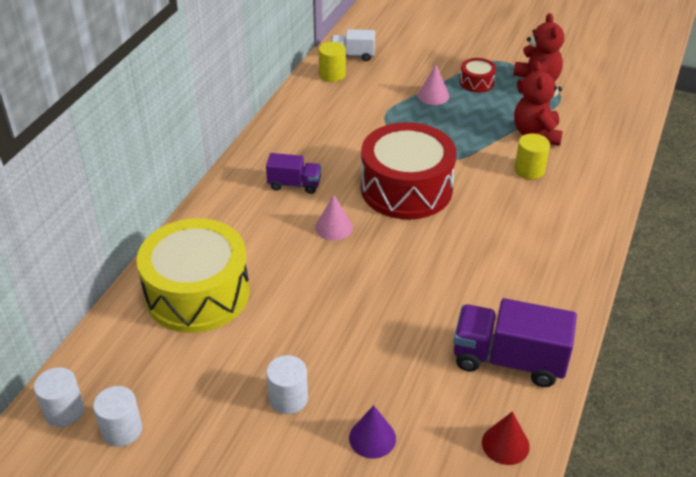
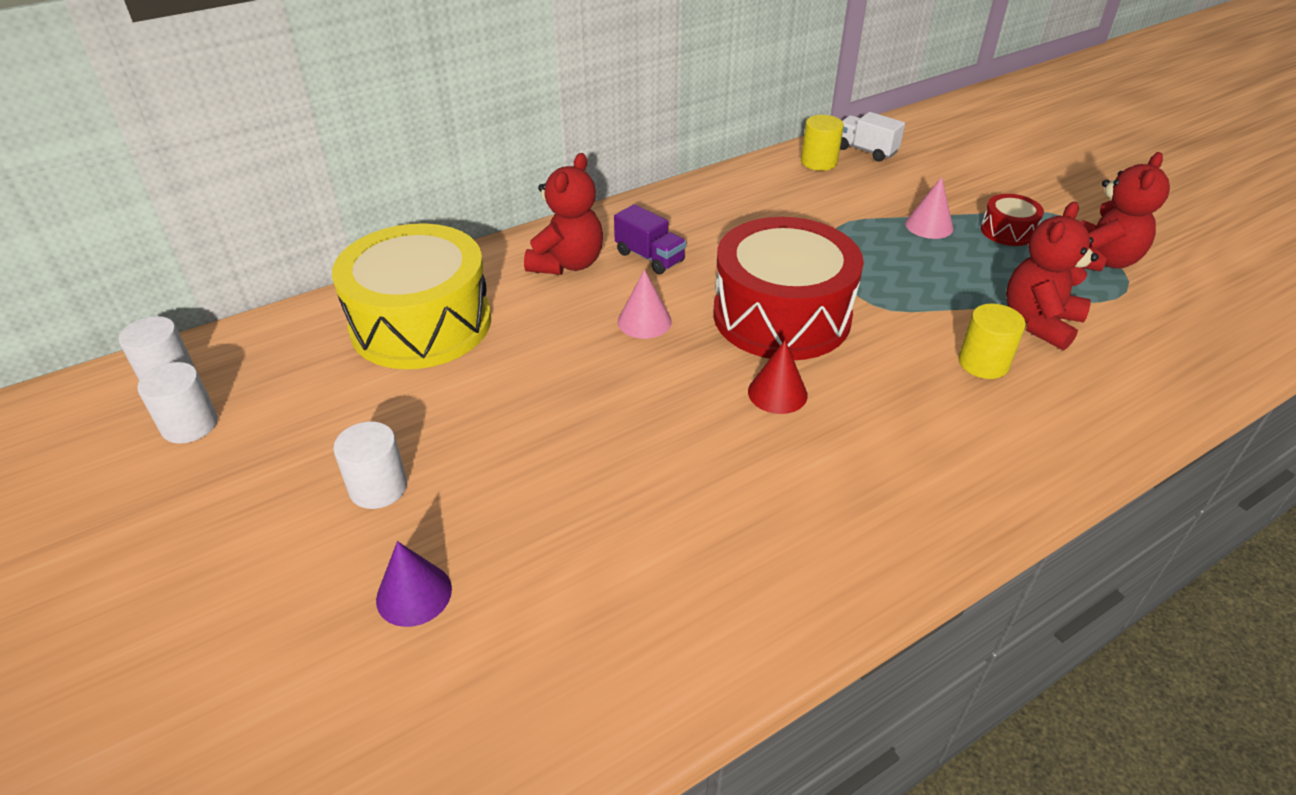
camera: 35 degrees right, 0 degrees up
(247, 211) = (567, 264): none -> red teddy bear
(505, 444) = (569, 717): red cone -> red cone (777, 393)
(509, 360) = (697, 599): purple truck -> none

